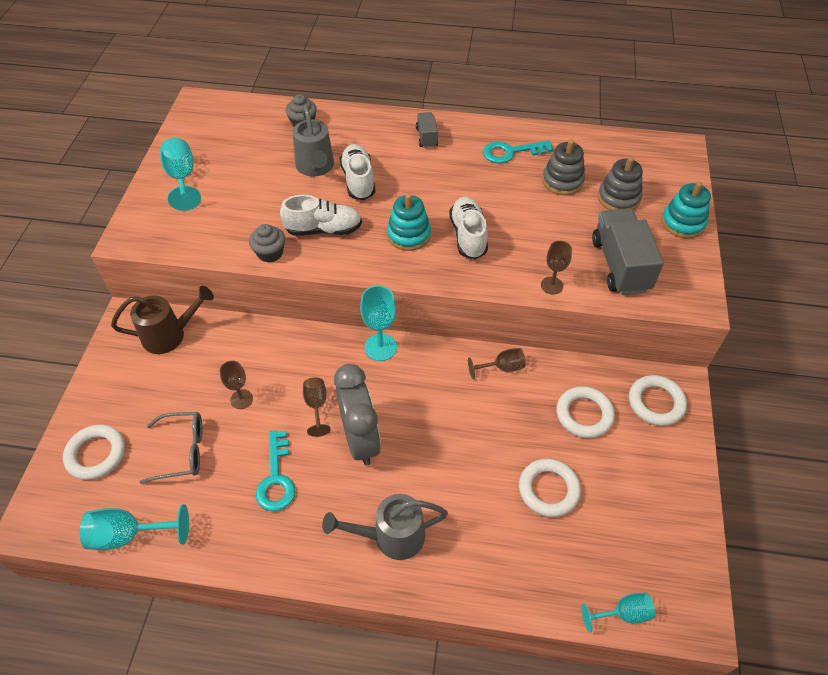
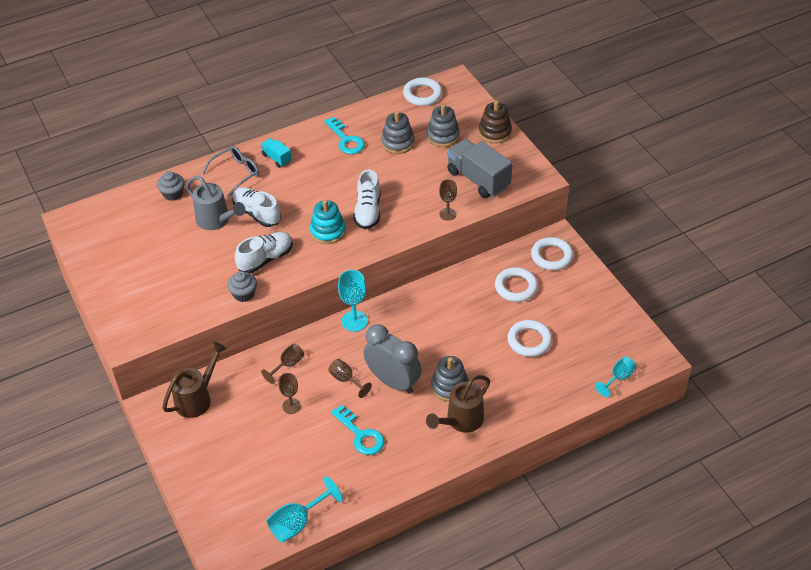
camera: 35 degrees left, 5 degrees down
(96, 454) = (225, 496): white ring -> white ring (422, 94)
(182, 178) = (121, 280): turquoise goblet -> none
(182, 451) = (283, 458): grey glasses -> grey glasses (236, 173)
(391, 536) = (461, 421): grey watering can -> brown watering can
(414, 485) = (449, 386): none -> grey stacking toy
(426, 137) = (276, 158): grey truck -> turquoise truck
(468, 236) = (368, 211): white shoe -> white shoe turned 135 degrees counterclockwise
(502, 367) = (444, 288): brown goblet -> brown goblet (288, 365)
(511, 152) = (346, 140): turquoise key -> turquoise key turned 75 degrees counterclockwise
(683, 223) = (494, 132): turquoise stacking toy -> brown stacking toy

